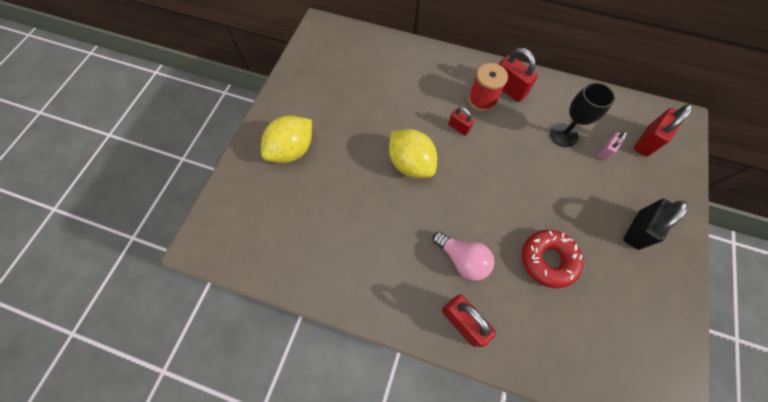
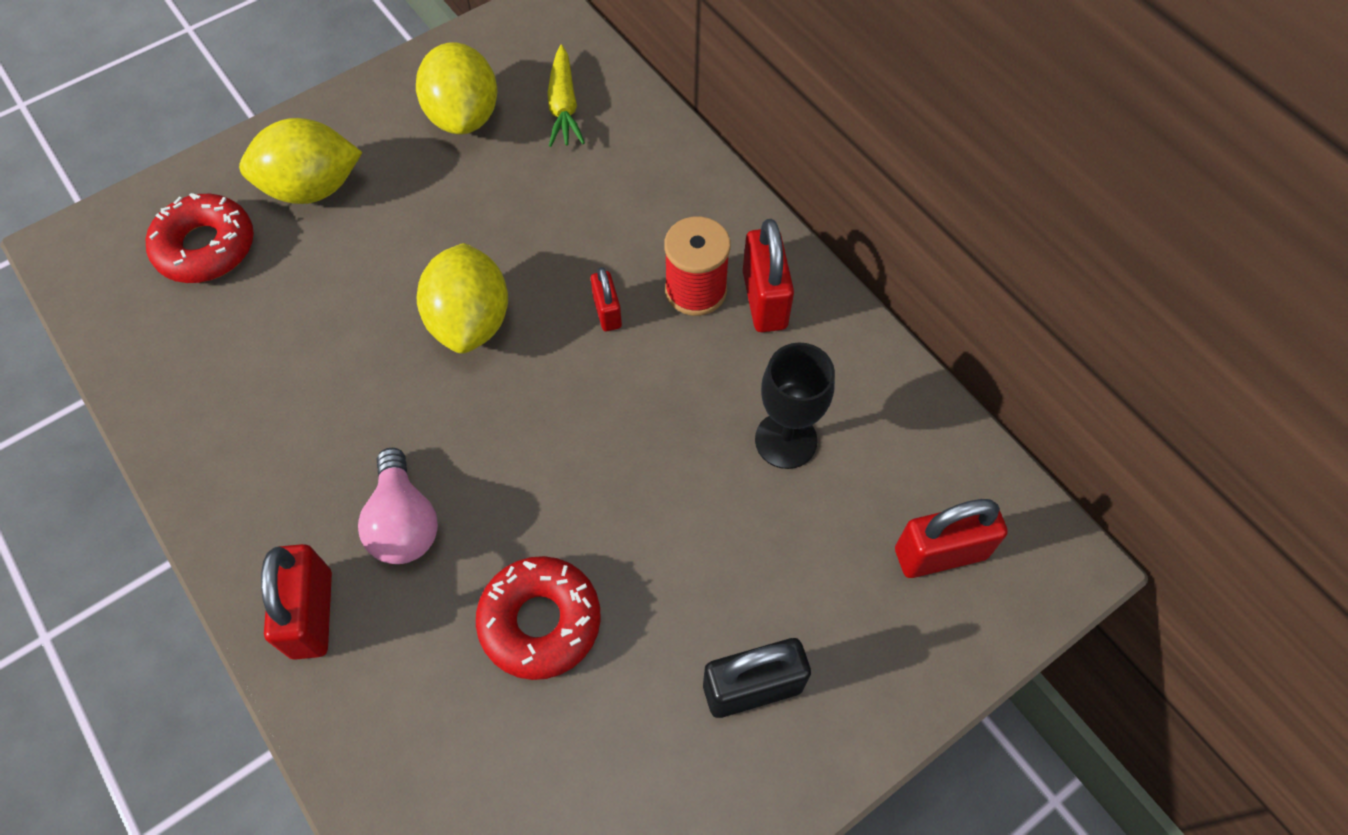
camera: 35 degrees right, 5 degrees down
(268, 203) = (206, 247): none -> red donut
(329, 84) = (464, 116): none -> yellow lemon
(365, 58) = (563, 106): none -> yellow carrot
(605, 151) = (836, 517): pink padlock -> none

